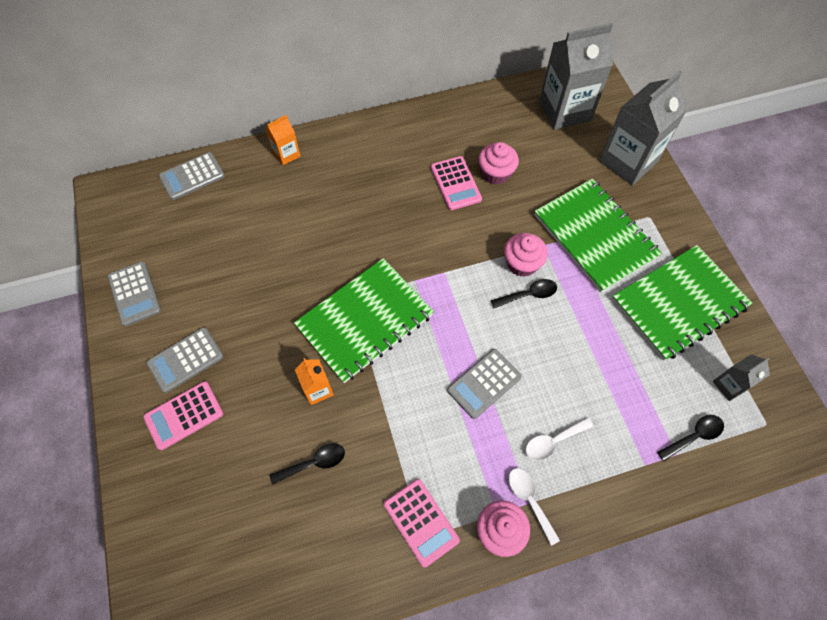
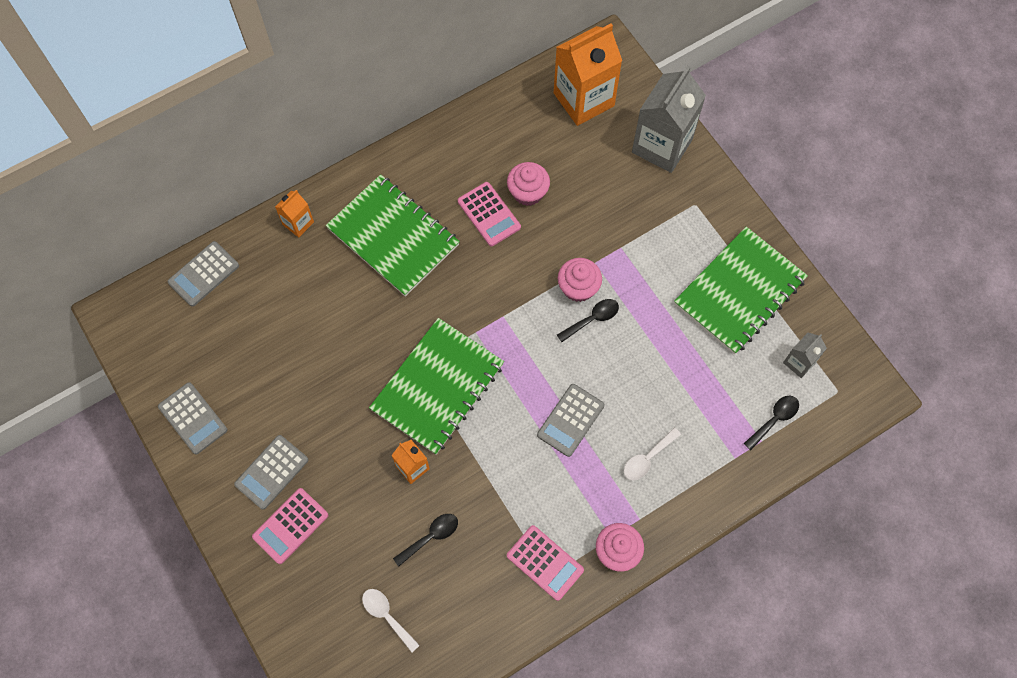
camera: 15 degrees left, 5 degrees up
(529, 500) = (638, 517): white spoon -> white spoon (387, 616)
(564, 110) = (583, 99): grey carton -> orange carton
(594, 236) = (644, 239): green notebook -> green notebook (393, 237)

